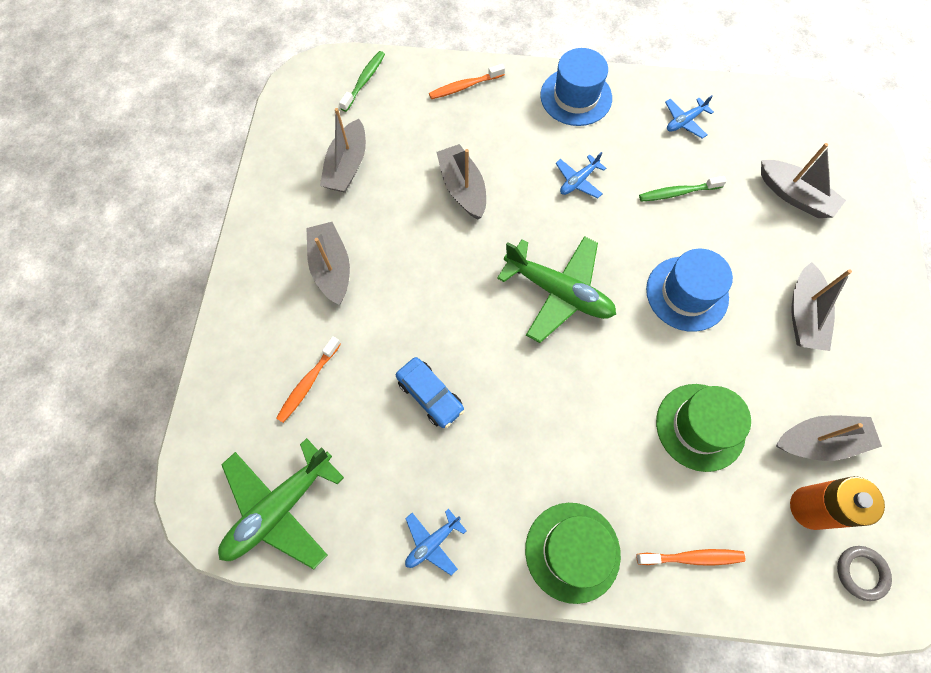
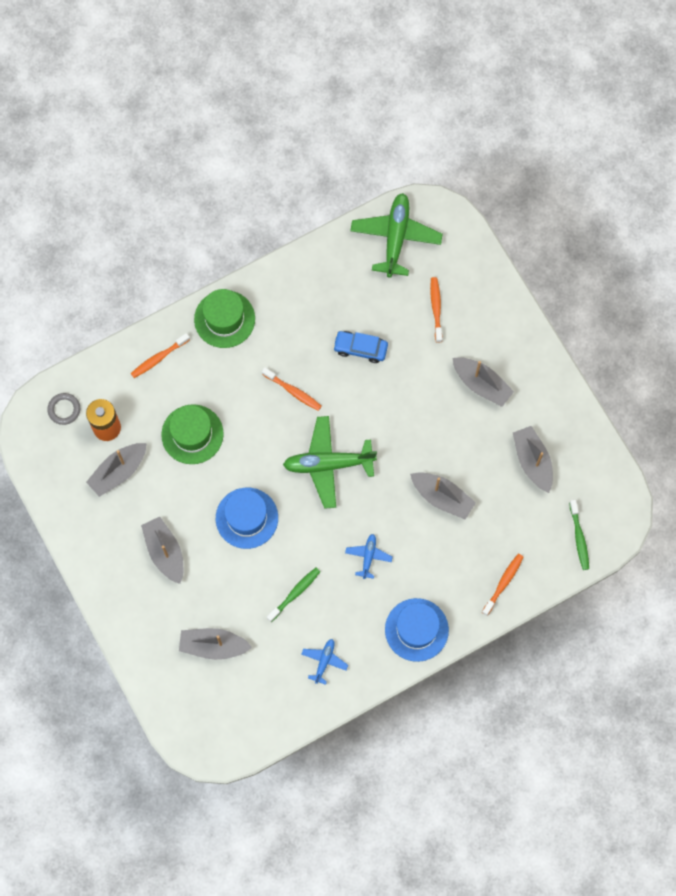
camera: 145 degrees right, 5 degrees up
(432, 542) = (301, 275): blue plane -> none
(544, 397) = (293, 391): none -> orange toothbrush

